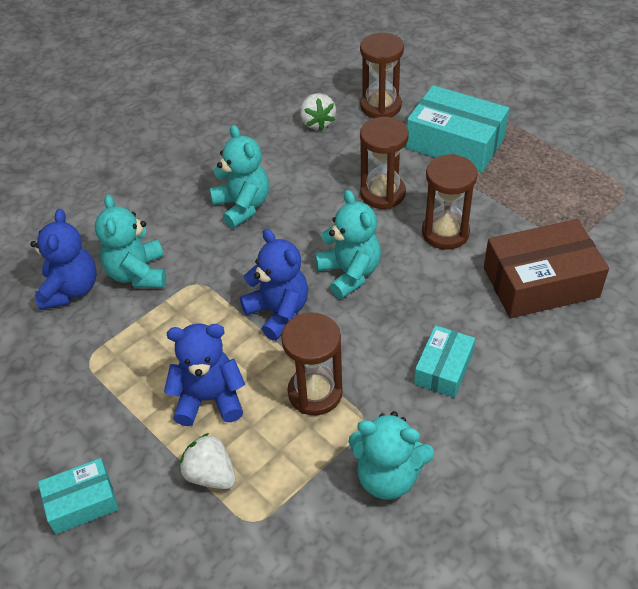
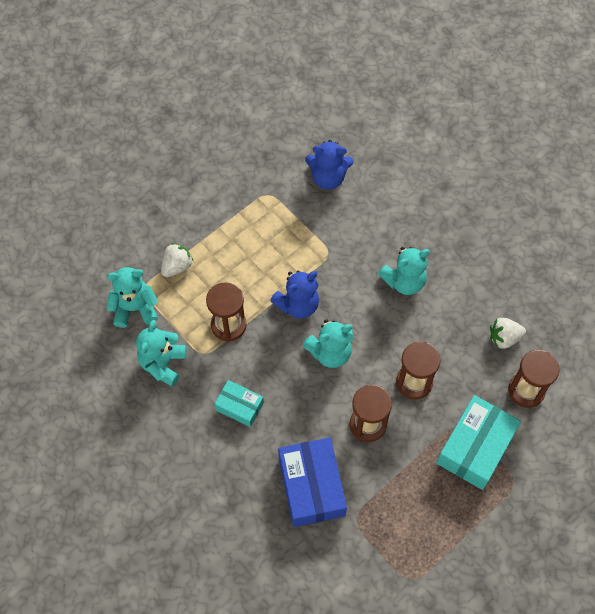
camera: 90 degrees right, 15 degrees up
(82, 502) = (168, 202): turquoise box -> none
(138, 273) = (340, 216): turquoise teddy bear -> turquoise teddy bear (135, 308)
(209, 399) = (230, 264): blue teddy bear -> none
(540, 282) = (311, 486): brown box -> blue box

